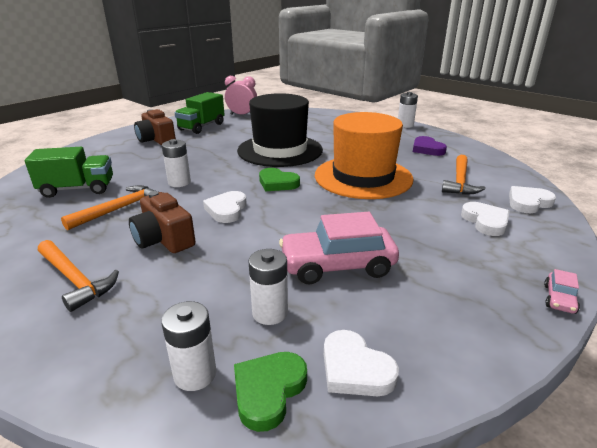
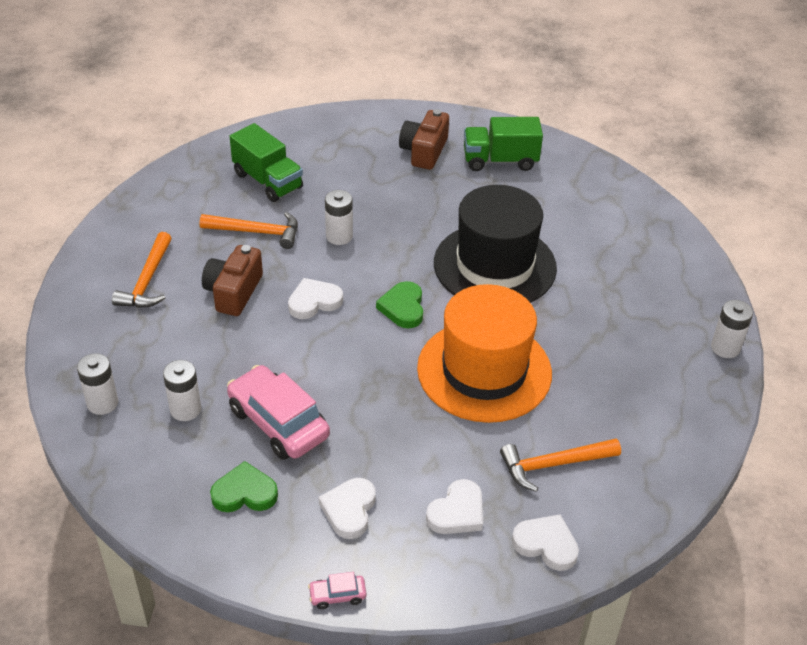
camera: 55 degrees right, 15 degrees up
(242, 115) = (581, 169): pink clock -> none
(268, 391) = (111, 446): green heart -> green heart (244, 493)
(355, 369) = (158, 482): white heart -> white heart (349, 510)
(427, 149) = (642, 402): purple heart -> none

